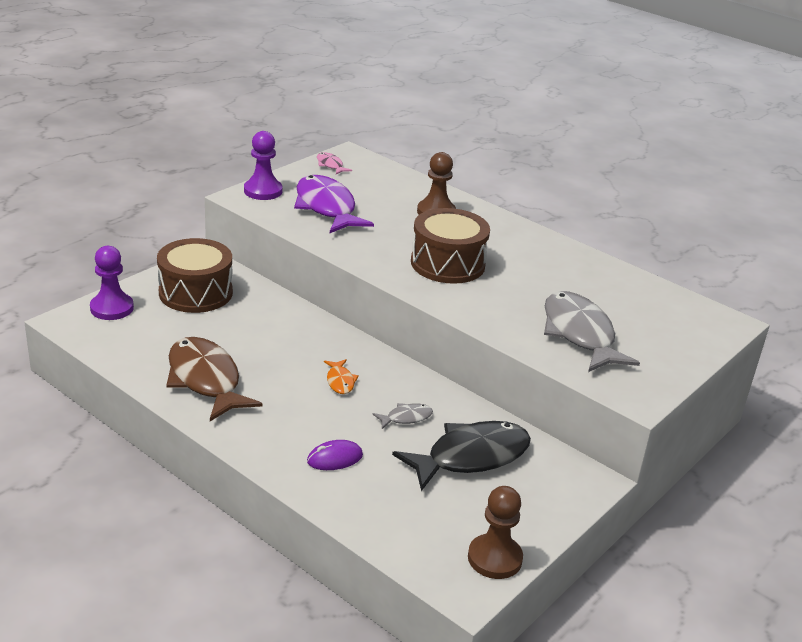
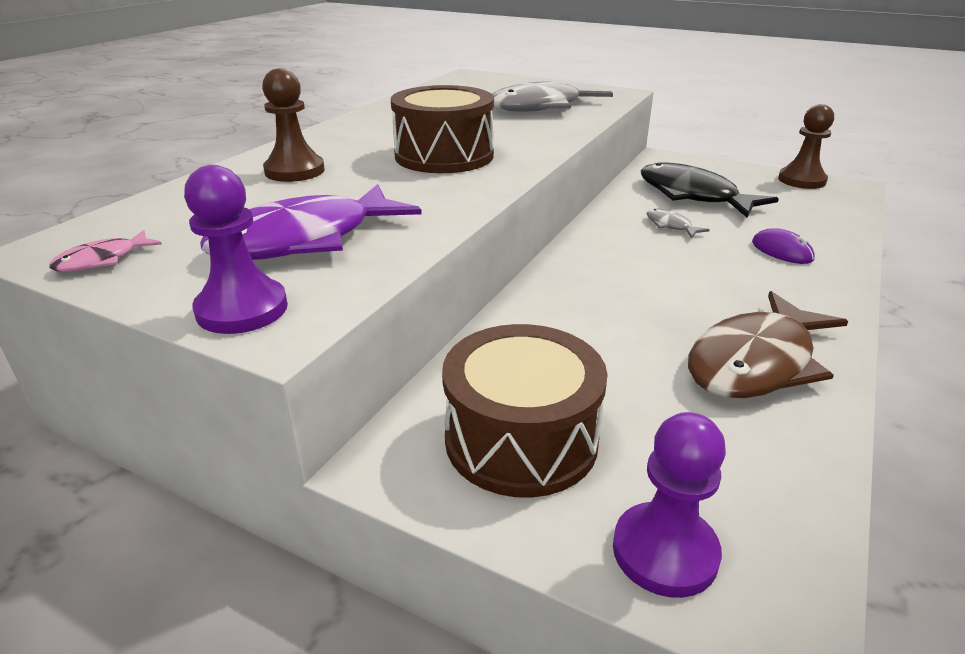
camera: 100 degrees left, 0 degrees up
(340, 381) = (647, 266): orange fish -> none

